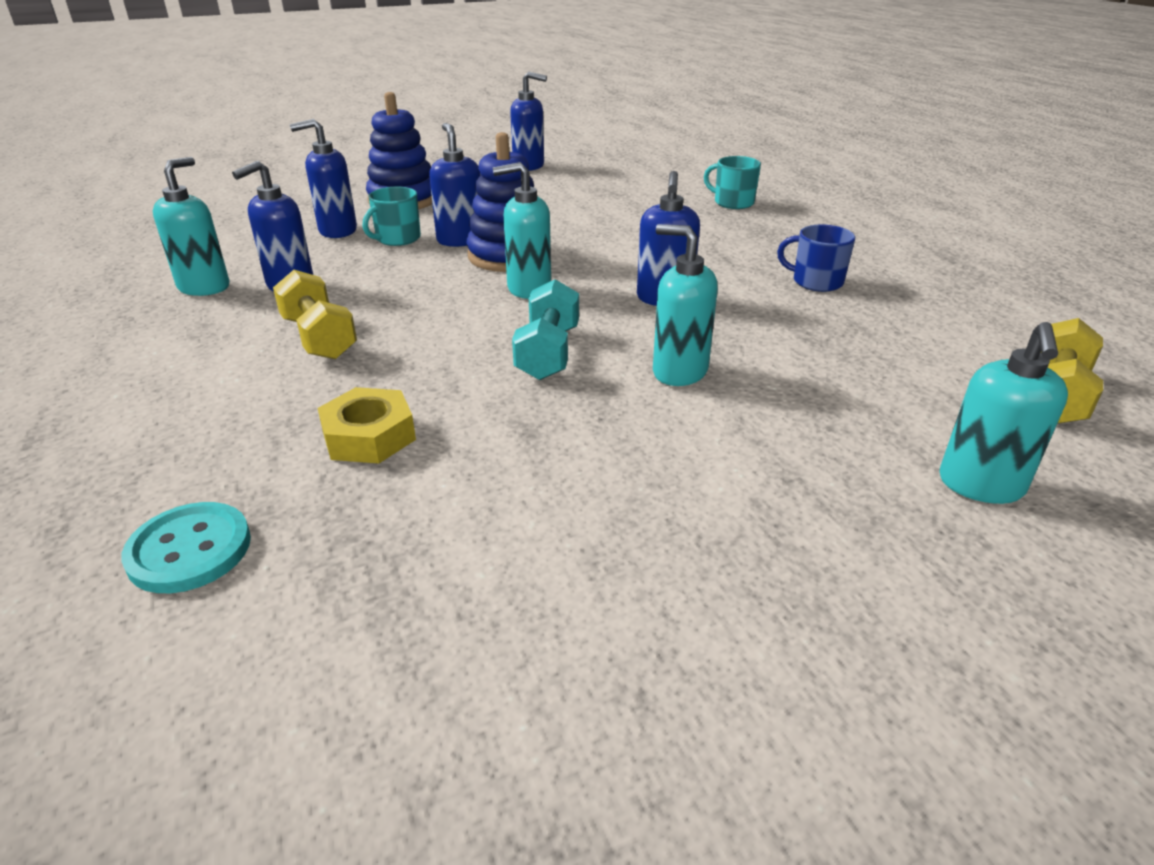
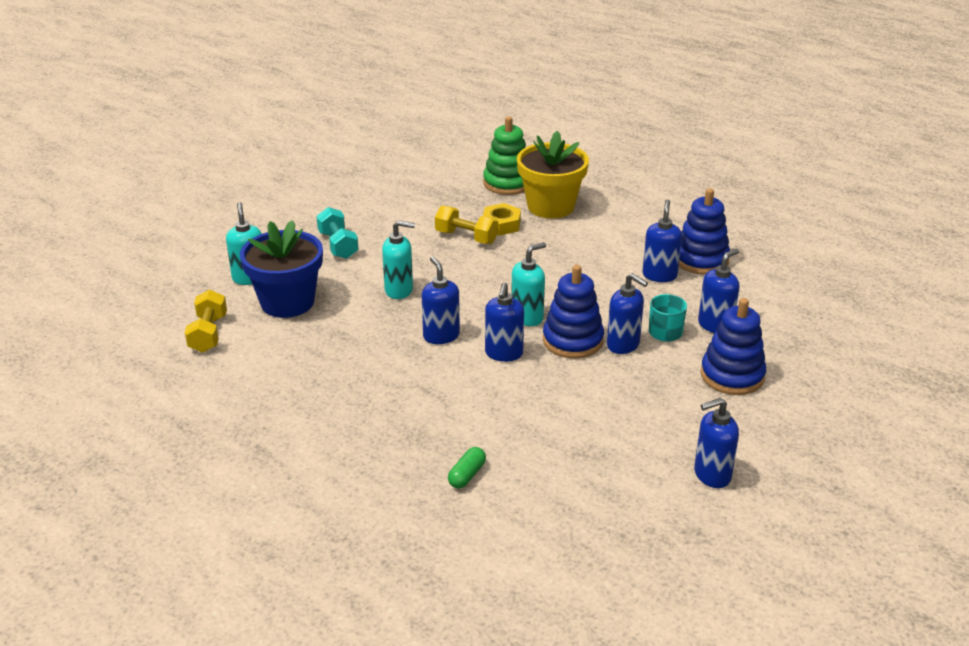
camera: 150 degrees right, 0 degrees up
(189, 550) = (507, 183): turquoise button -> green stacking toy
(204, 287) = (701, 260): turquoise soap dispenser -> blue stacking toy
(221, 444) = (550, 206): none -> yellow flower pot
(319, 338) = (589, 253): yellow dumbbell -> yellow dumbbell (466, 237)
(548, 353) = (471, 280): turquoise dumbbell -> turquoise dumbbell (338, 245)
(603, 264) = (504, 354): none -> blue soap dispenser
(733, 202) = (467, 475): turquoise mug -> green capsule
(816, 282) = (354, 384): blue mug -> none
(896, 409) = (287, 302): none -> blue flower pot

